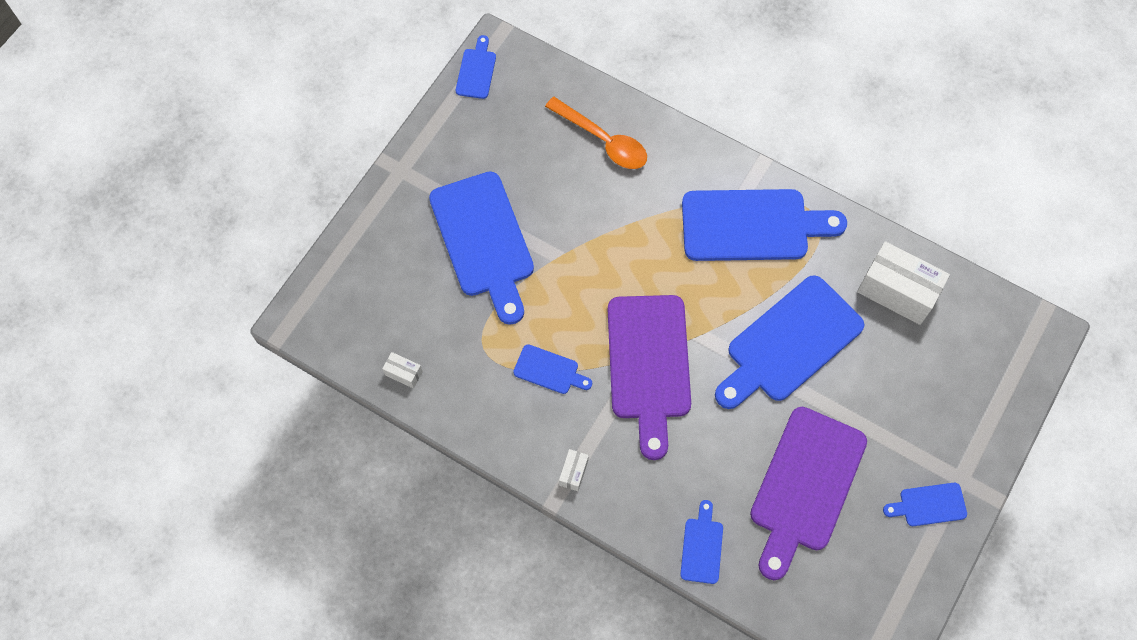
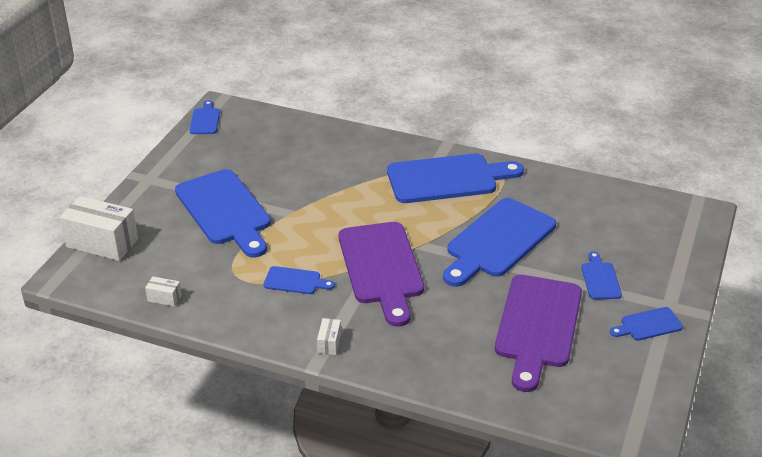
camera: 10 degrees left, 30 degrees down
(603, 140) = (315, 146): orange spoon -> none
(702, 547) = (457, 378): blue cutting board -> blue cutting board (600, 279)
(897, 292) = (576, 202): white box -> white box (102, 243)

